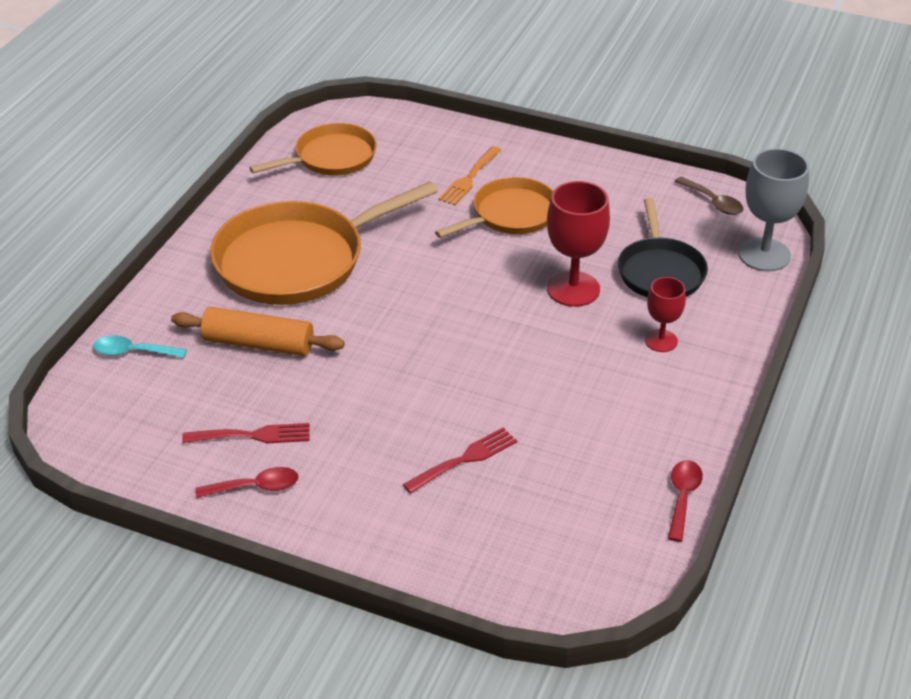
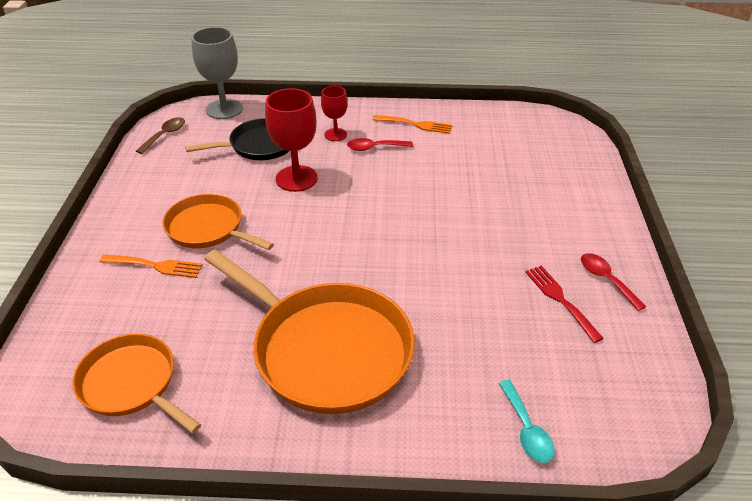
camera: 110 degrees left, 0 degrees up
(258, 344) = (457, 335): orange rolling pin -> none
(464, 459) = (500, 190): red fork -> none
(658, 426) = (416, 124): none -> orange fork
(682, 497) = (467, 109): red spoon -> red spoon (375, 148)

